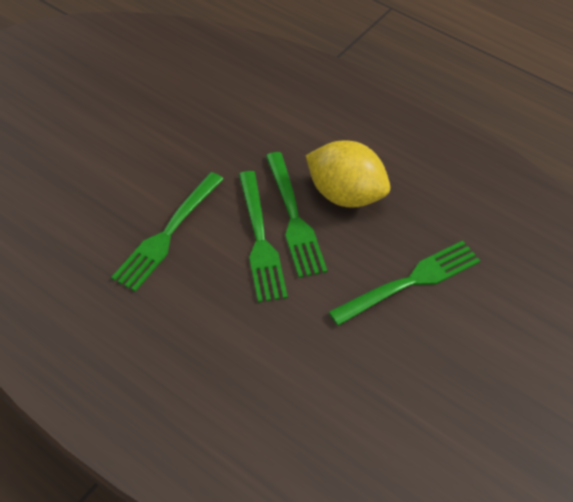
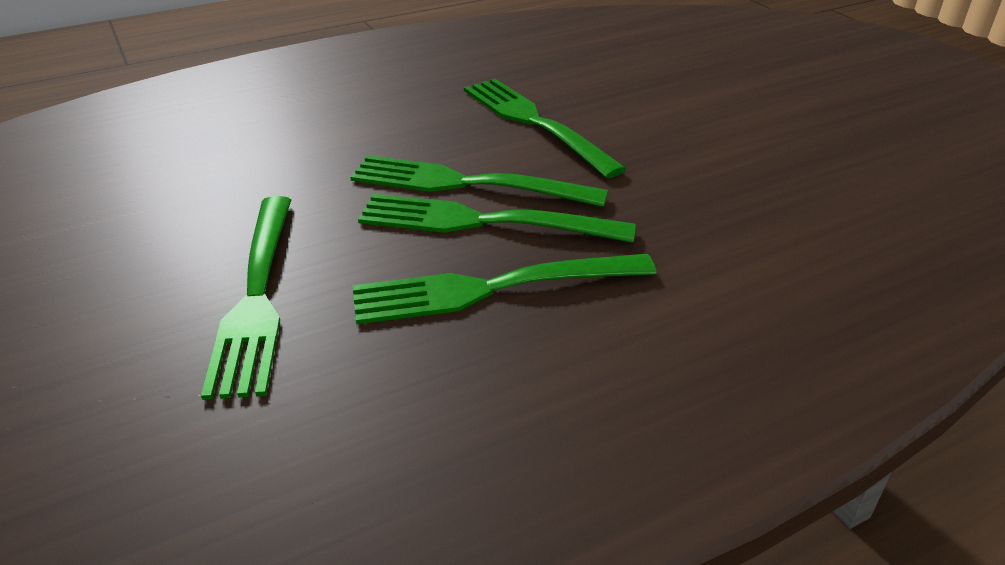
camera: 115 degrees right, 15 degrees down
(346, 194) = (492, 288): yellow lemon -> green fork

